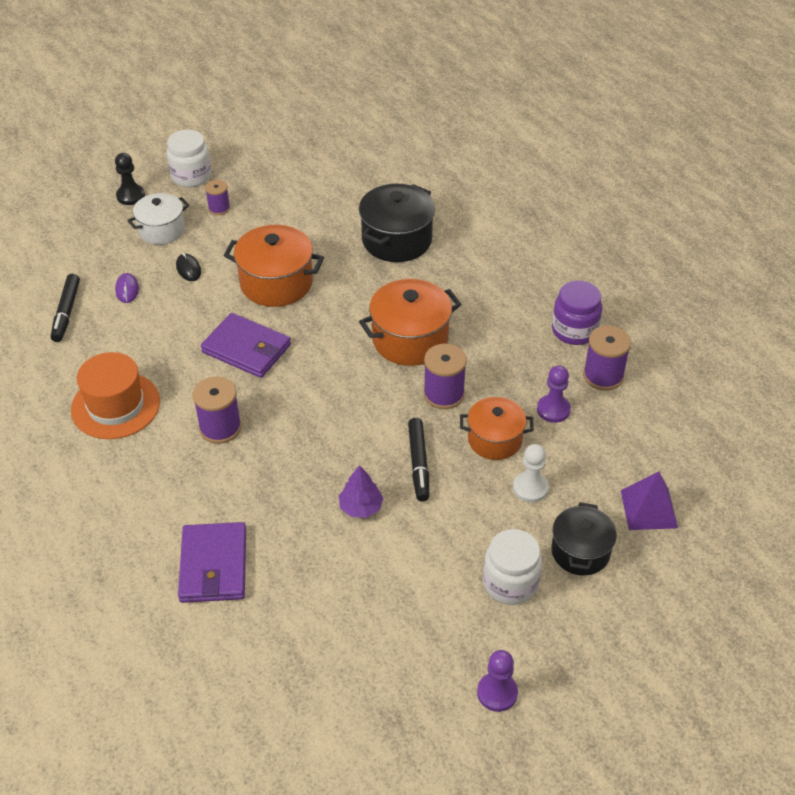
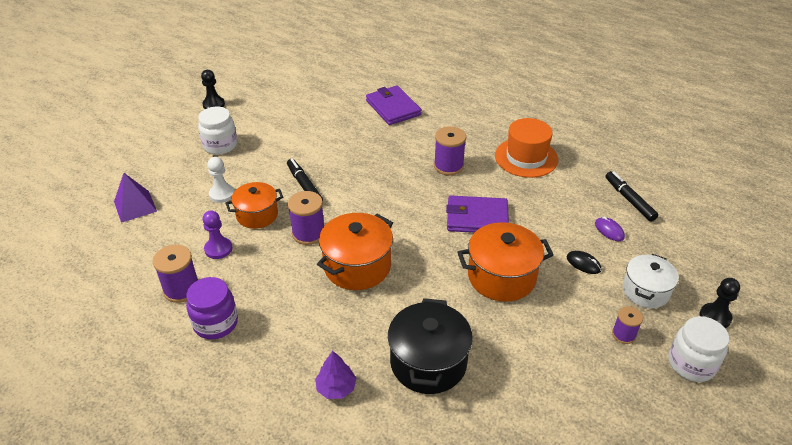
camera: 155 degrees right, 5 degrees down
(361, 507) = (328, 153): purple tree -> purple tree (336, 388)
(497, 693) = (213, 104): purple pawn -> black pawn
(580, 552) = (180, 171): black pot -> none

